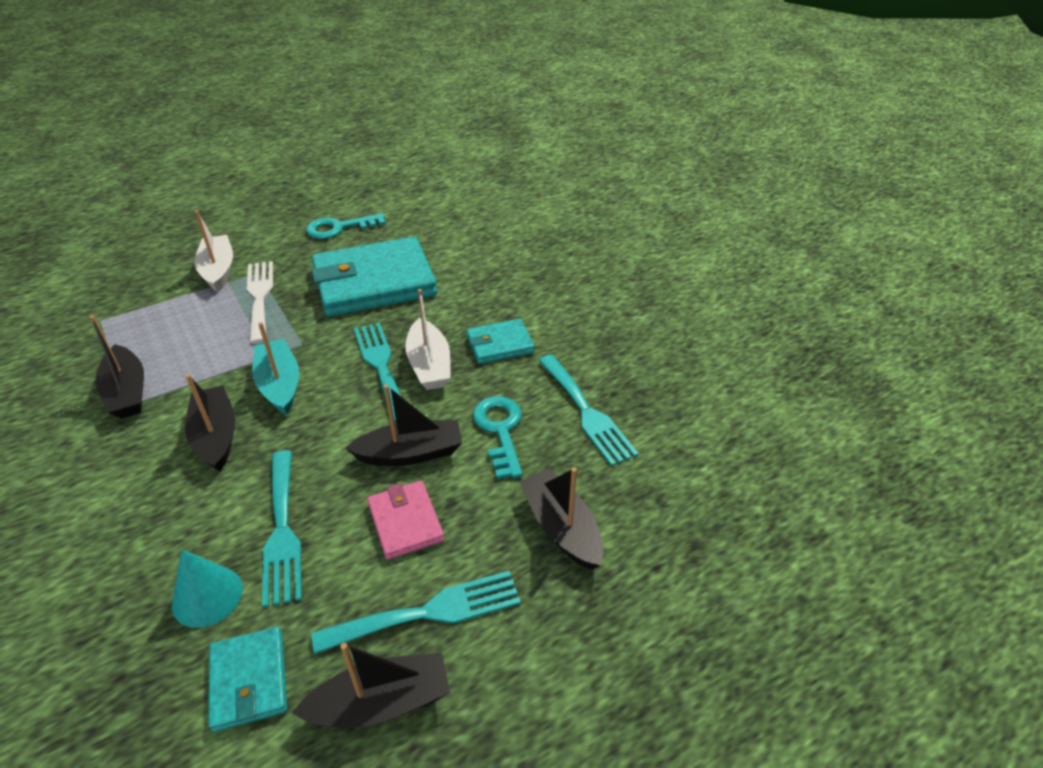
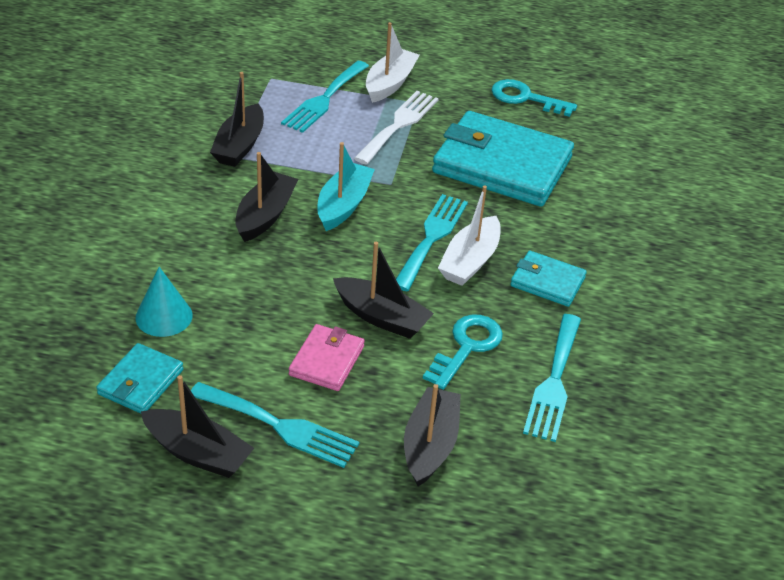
camera: 40 degrees right, 0 degrees up
(282, 531) = (244, 309): turquoise fork -> turquoise fork (324, 99)

